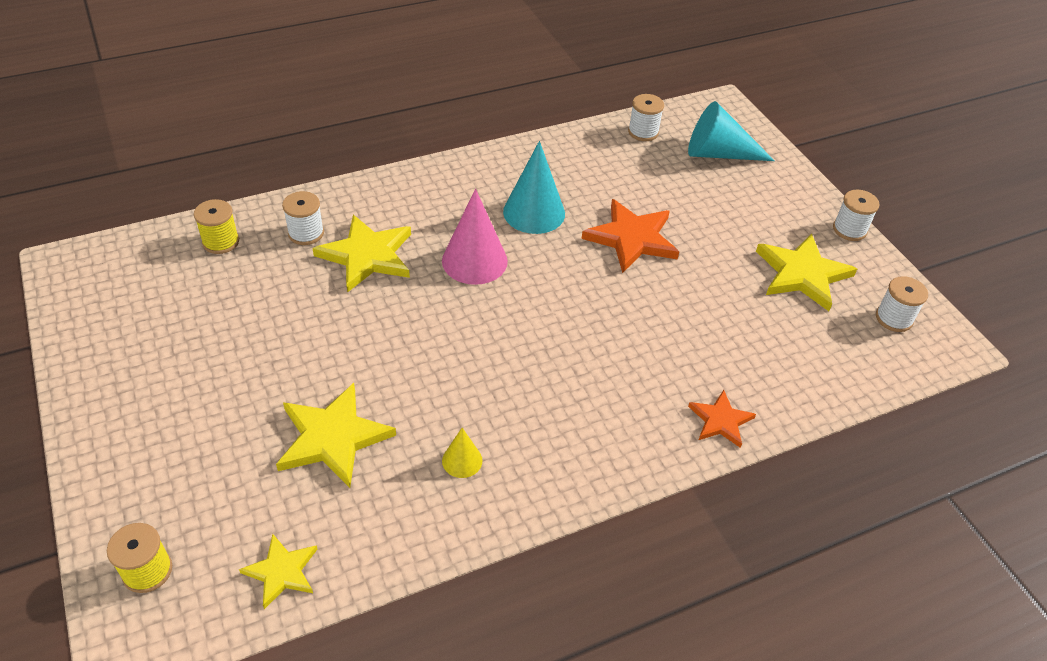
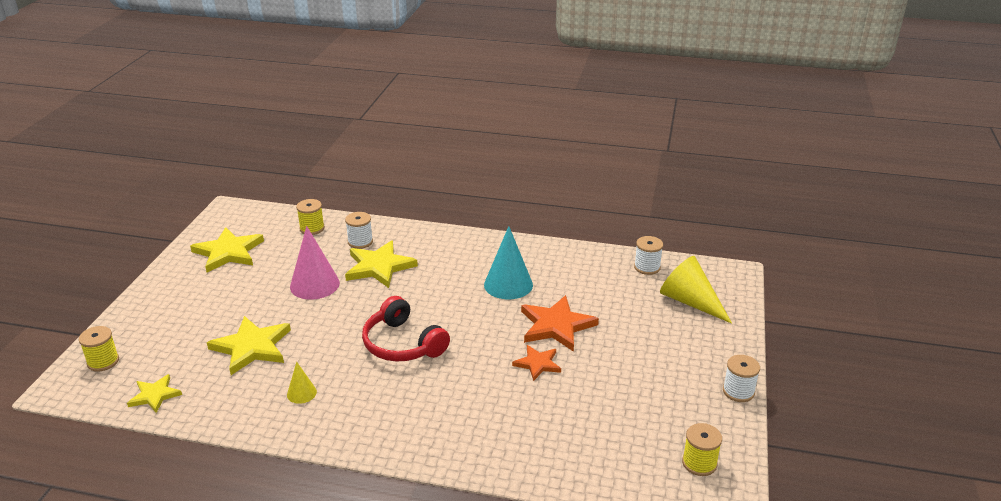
camera: 40 degrees right, 15 degrees down
(474, 261) = (437, 295): pink cone -> pink cone (314, 284)
(504, 339) = (402, 344): none -> red headphones
(718, 154) = (690, 302): turquoise cone -> yellow cone
(720, 421) = (481, 455): orange star -> orange star (537, 364)
(802, 274) = (659, 401): yellow star -> yellow star (228, 252)
(894, 318) = (699, 463): white spool -> yellow spool

